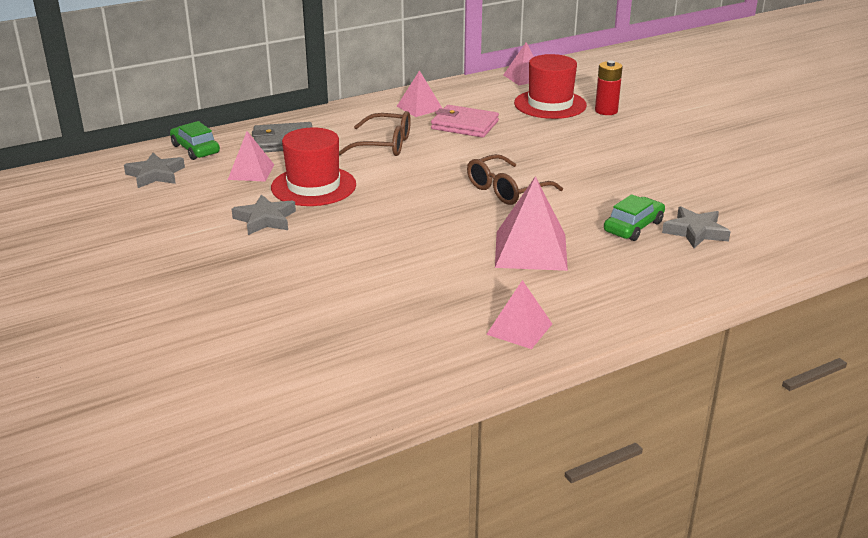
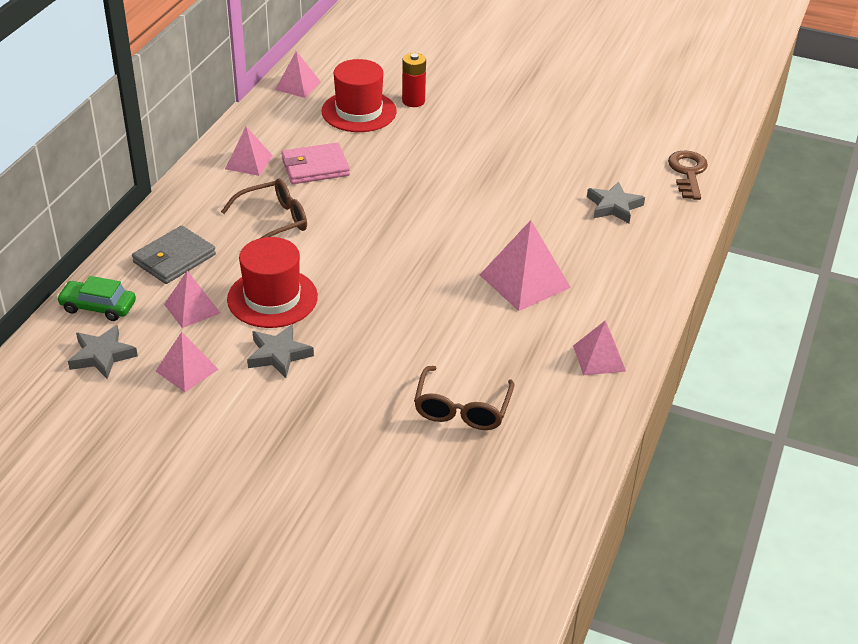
camera: 40 degrees left, 10 degrees up
(192, 203) = (187, 370): none -> pink pyramid
(506, 190) = (436, 227): brown glasses -> brown glasses (462, 409)
(633, 227) = (568, 222): green car -> none
(813, 234) = (688, 172): none -> brown key

